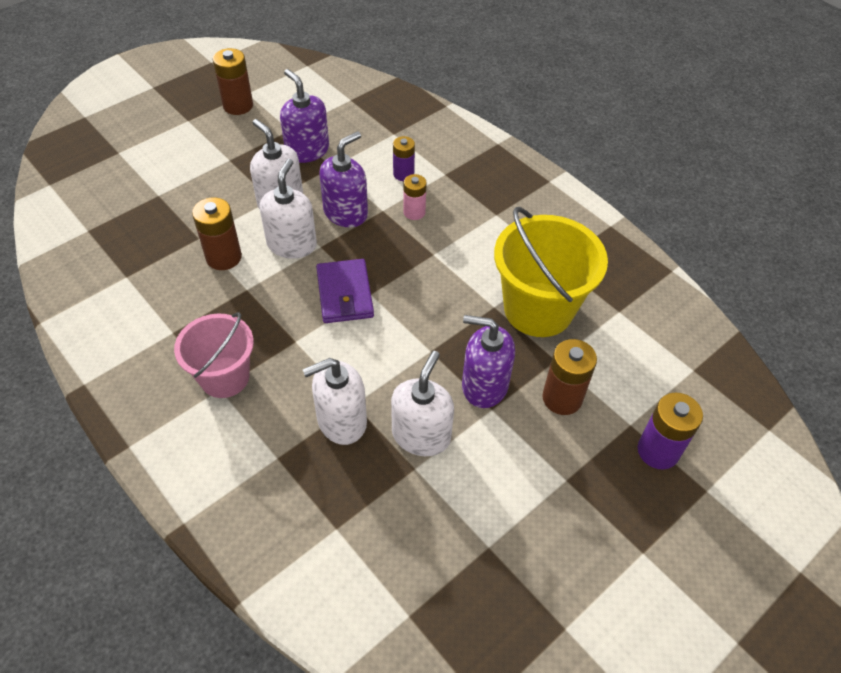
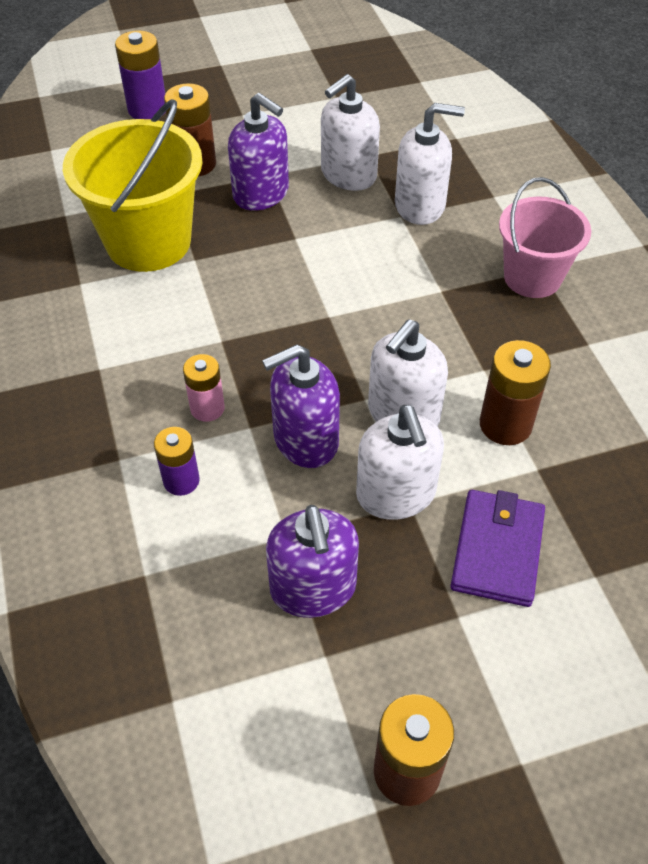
camera: 155 degrees left, 0 degrees up
(345, 294) = (360, 325): purple wallet -> purple wallet (497, 550)

